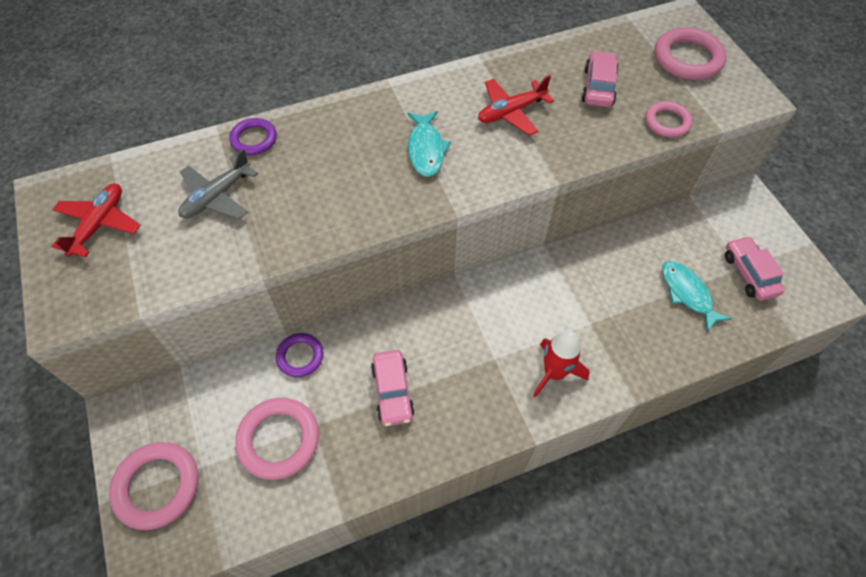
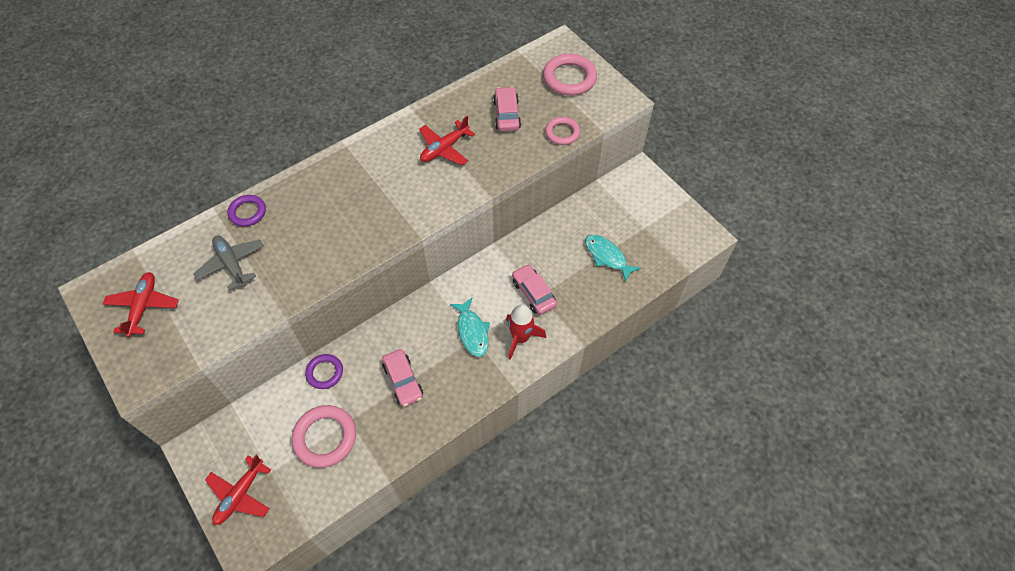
camera: 15 degrees left, 0 degrees up
(157, 486) = (240, 494): pink ring -> red plane
(217, 196) = (232, 264): grey plane -> grey plane turned 120 degrees clockwise
(426, 149) = (386, 192): turquoise fish -> turquoise fish (472, 331)
(749, 273) = (649, 231): pink car -> pink car (533, 293)

